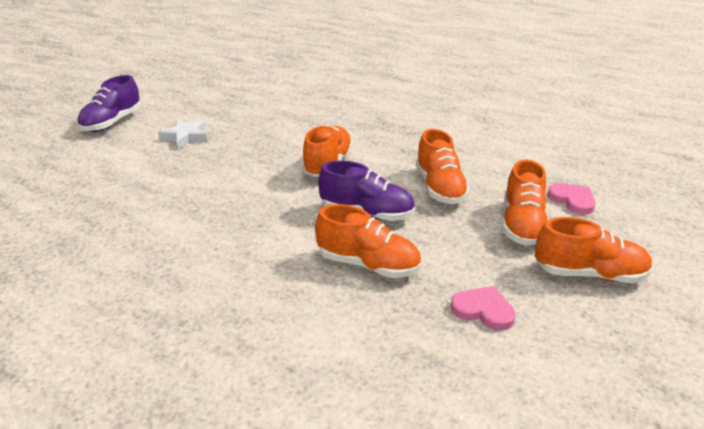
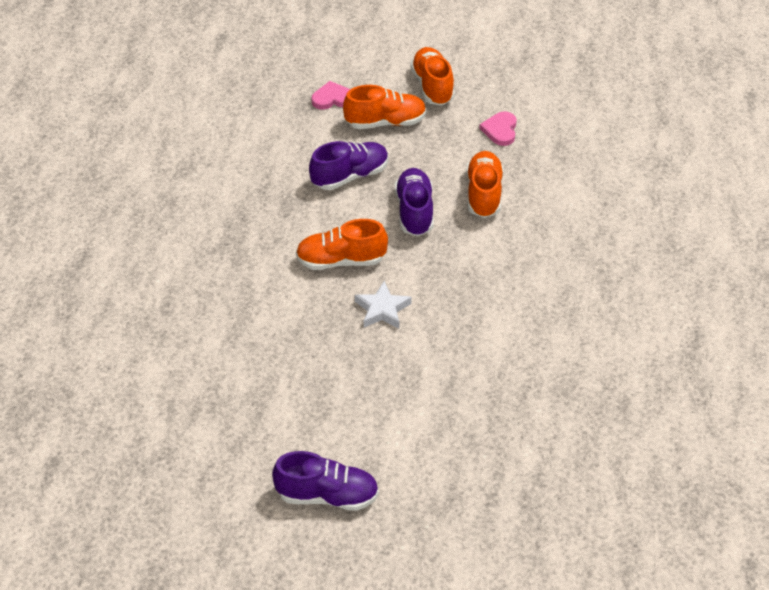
camera: 110 degrees left, 15 degrees up
(185, 137) = (332, 401): white star -> white star (382, 309)
(440, 188) = (350, 176): orange shoe -> purple shoe
(572, 200) = (332, 98): pink heart -> pink heart turned 45 degrees clockwise

